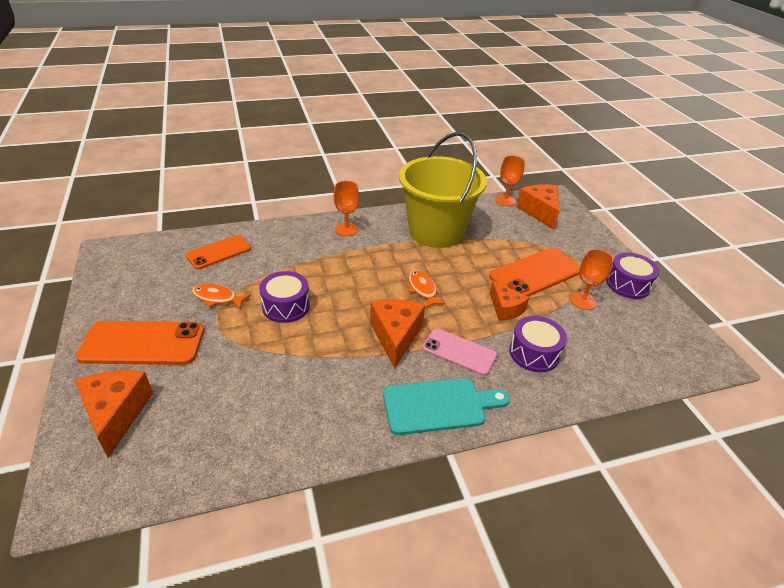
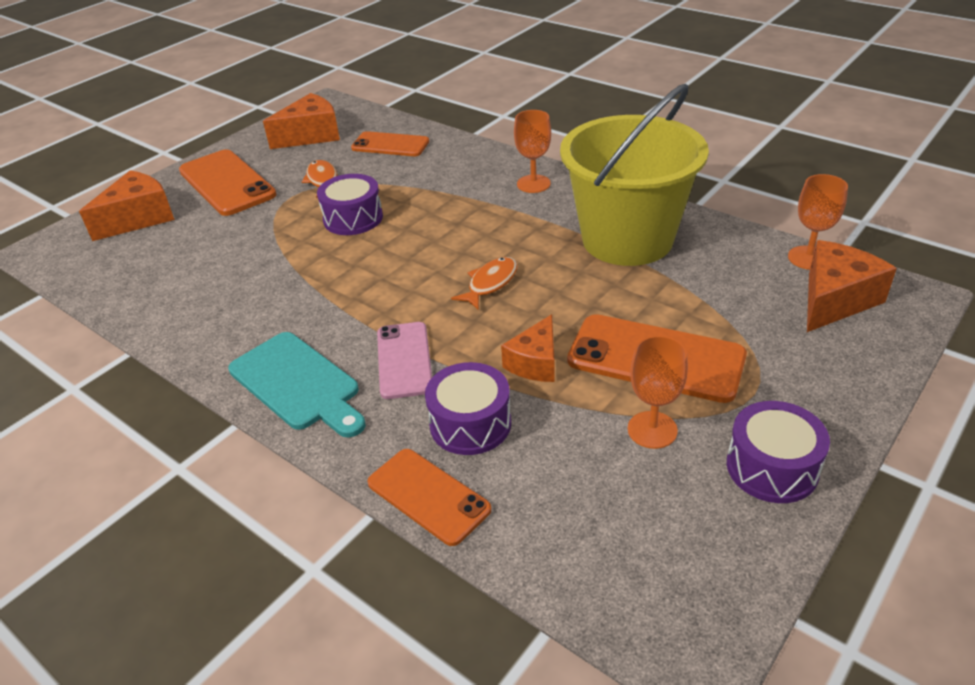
camera: 60 degrees right, 0 degrees up
(395, 336) = (382, 303): orange cheese -> orange cheese (311, 135)
(577, 394) = (428, 496): none -> orange phone

